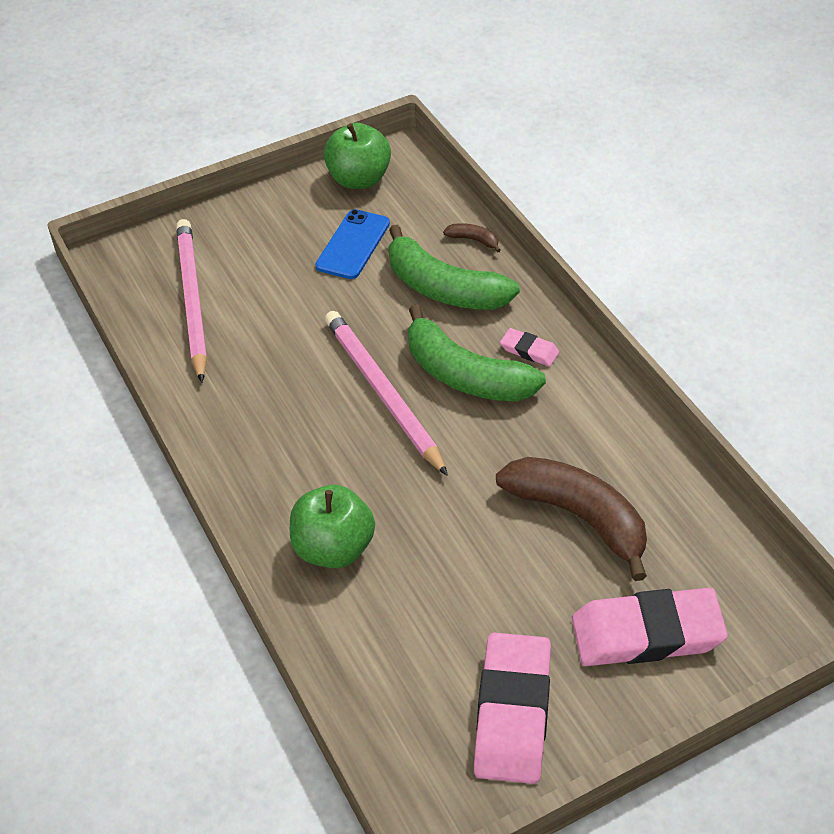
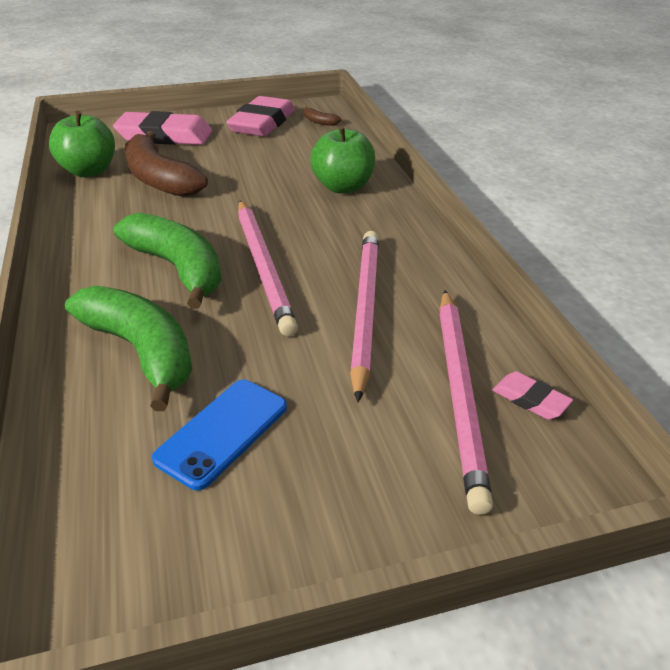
camera: 170 degrees left, 10 degrees down
(274, 361) = (365, 309): none -> pink pencil
(359, 179) = (154, 562): green apple -> green apple (89, 171)
(474, 240) = (59, 406): brown banana -> brown banana (319, 121)
(529, 350) = (102, 278): pink eraser -> pink eraser (530, 399)

